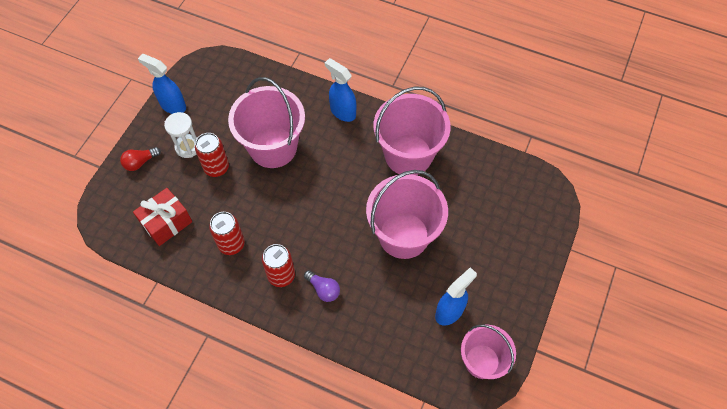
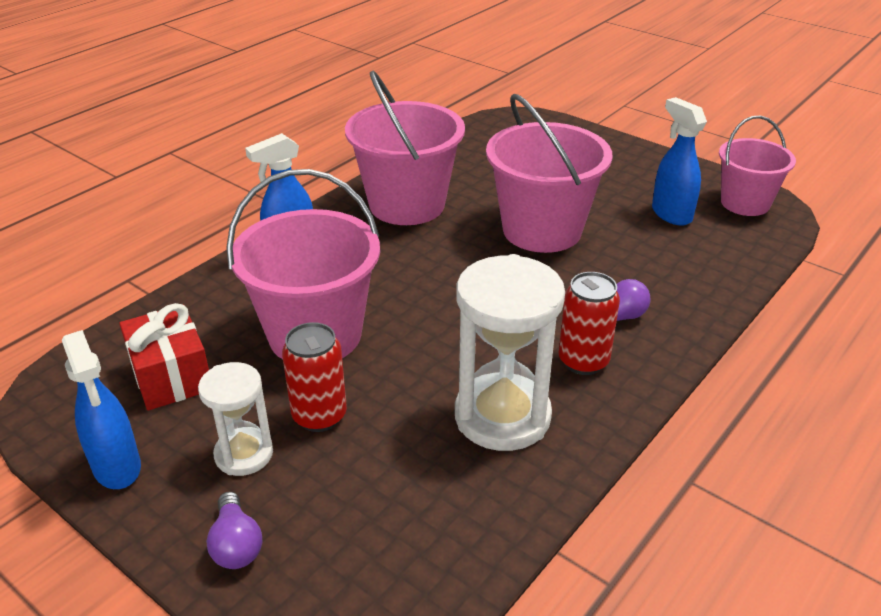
camera: 75 degrees left, 25 degrees down
(140, 162) = (236, 545): red light bulb -> purple light bulb
(166, 223) = (418, 512): red gift -> red gift (171, 376)
(172, 106) = (117, 467): blue spray bottle -> blue spray bottle turned 75 degrees counterclockwise
(231, 244) = (502, 416): red can -> white hourglass

